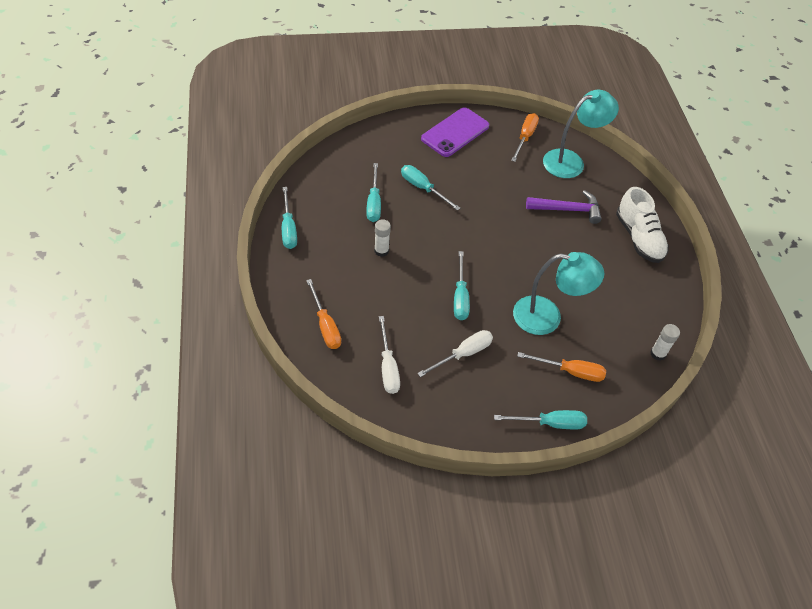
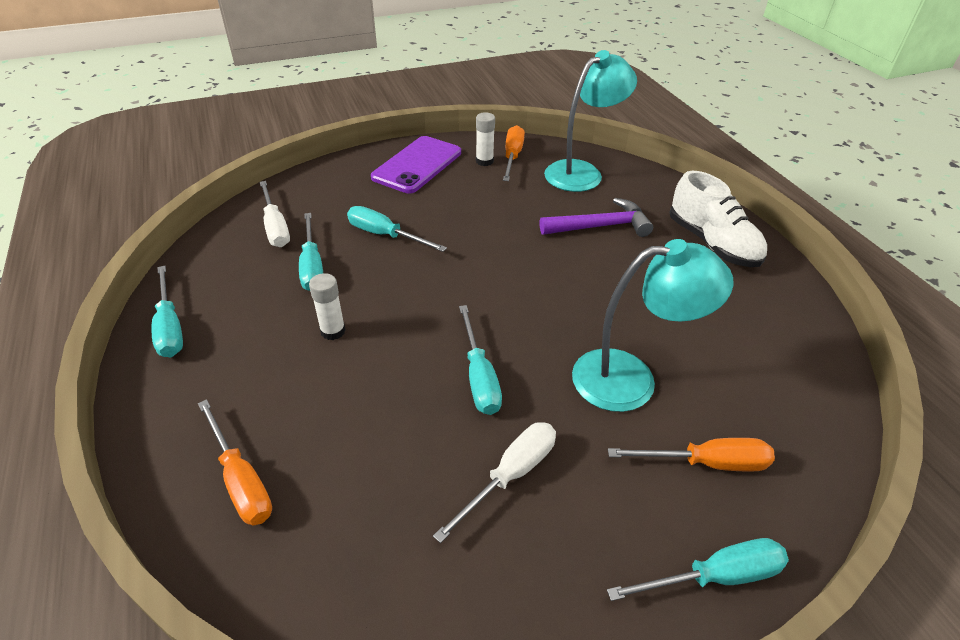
camera: 10 degrees left, 10 degrees down
(388, 367) = (373, 535): white screwdriver -> white screwdriver (275, 227)
(658, 353) = (828, 399): white glue stick -> white glue stick (484, 161)

